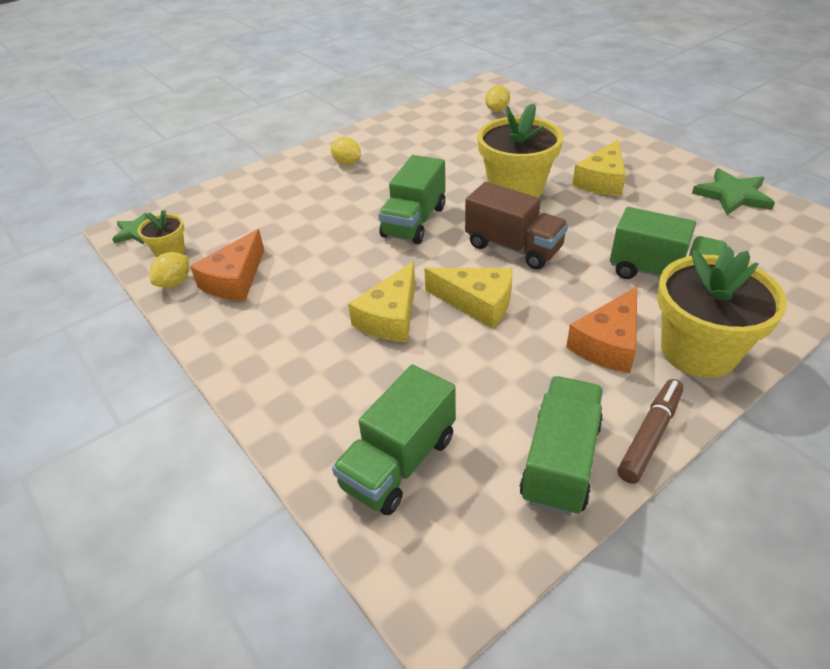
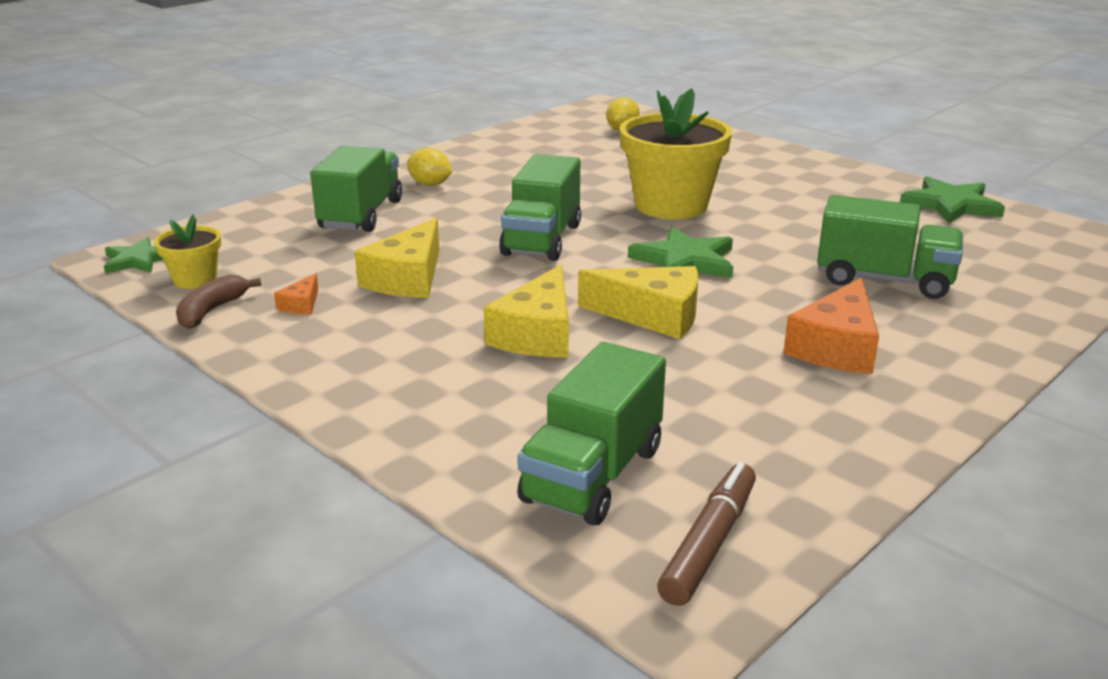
camera: 10 degrees left, 15 degrees down
(175, 283) = (211, 311): yellow lemon -> brown banana
(235, 279) = (301, 304): orange cheese -> orange cheese, size x0.48
(513, 247) = (685, 261): brown truck -> green star
(560, 461) = (809, 461): green truck -> green truck (361, 215)
(602, 180) = (781, 195): yellow cheese -> yellow cheese (407, 278)
(650, 435) = (916, 430): brown marker -> brown marker (709, 543)
(698, 351) = (952, 349): yellow flower pot -> none

